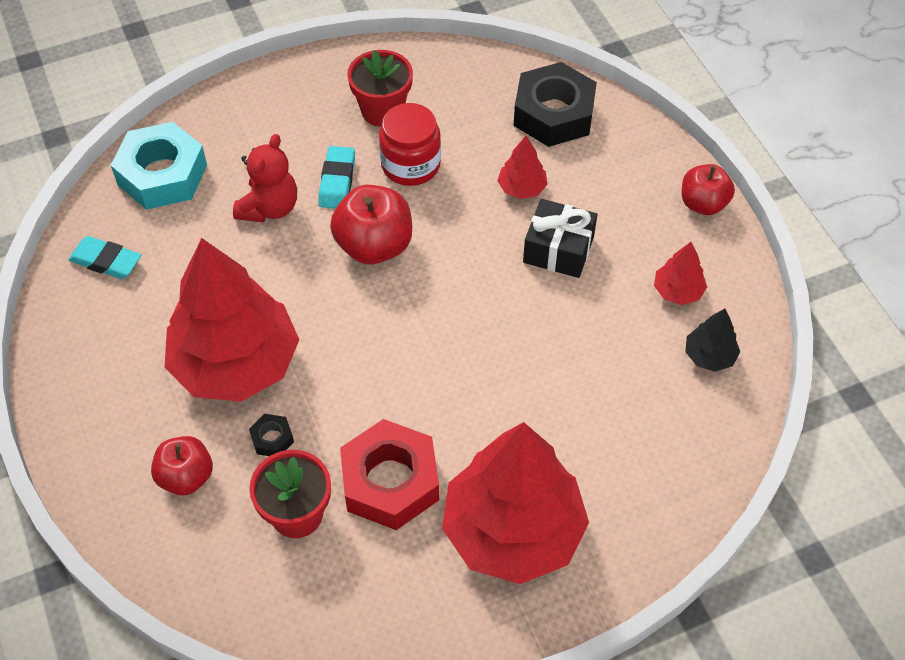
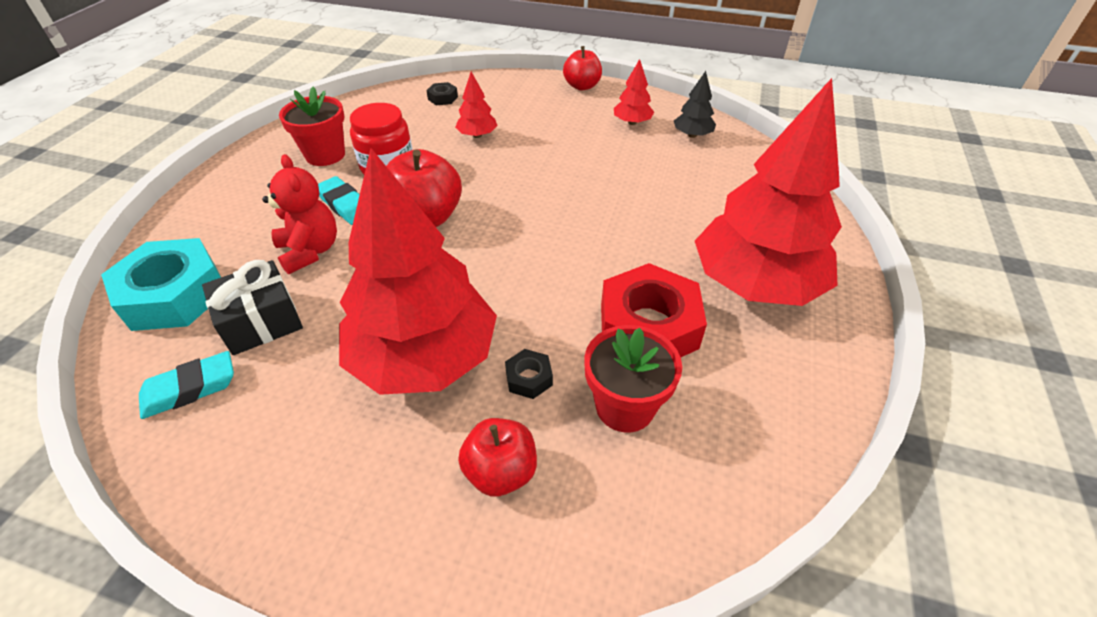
camera: 50 degrees left, 10 degrees down
(554, 114) = (443, 98): black nut -> black nut, size x0.43
(558, 250) = (544, 146): black gift -> black gift (261, 321)

